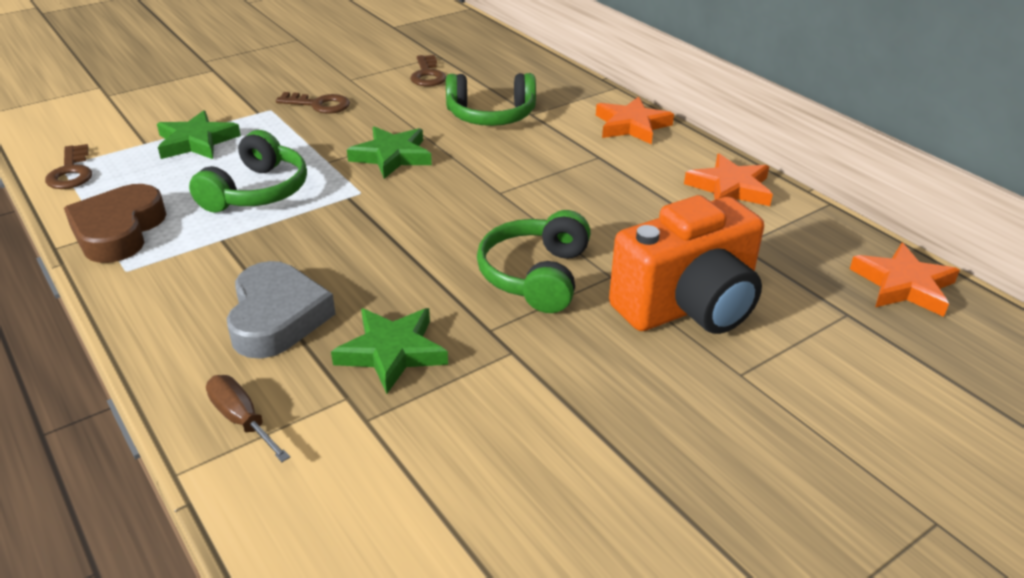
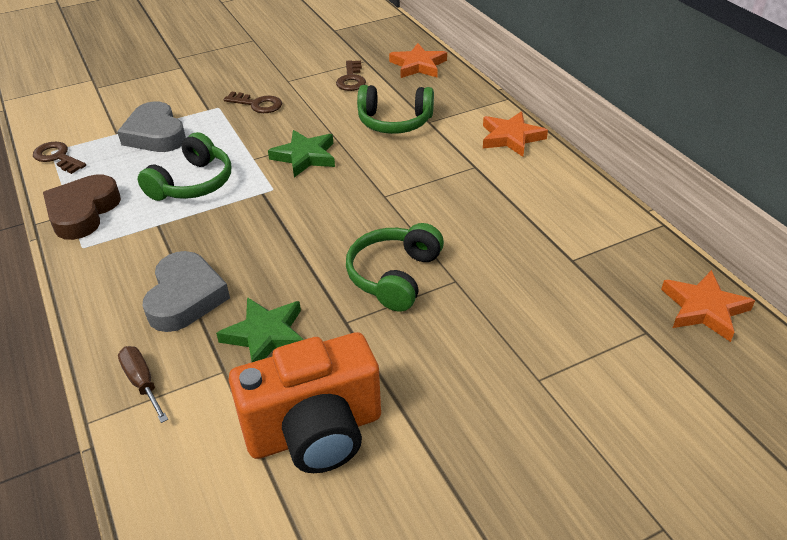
camera: 10 degrees right, 5 degrees up
(71, 172) = (57, 157): brown key -> brown key turned 135 degrees clockwise
(196, 142) = (155, 134): green star -> grey heart
(688, 307) = (512, 314): orange camera -> orange camera (315, 432)
(730, 188) = (579, 204): orange star -> orange star (418, 65)

